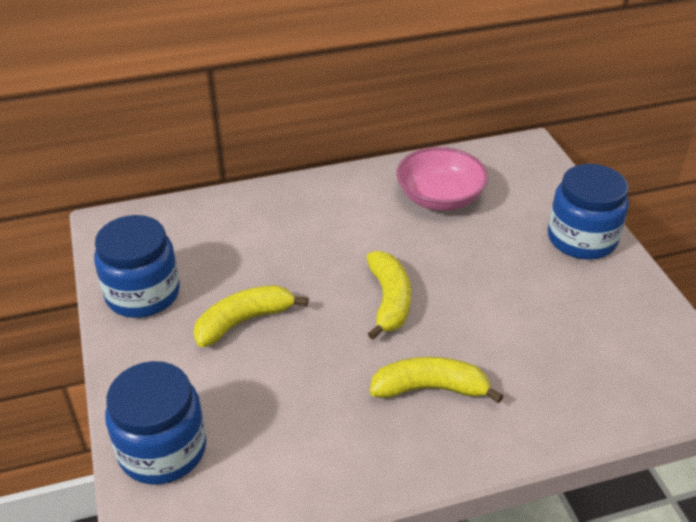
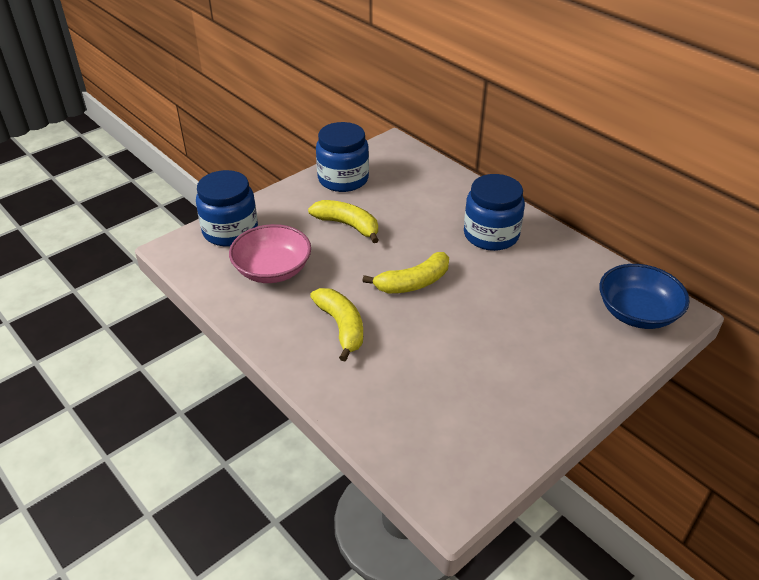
camera: 65 degrees right, 0 degrees up
(440, 197) = (553, 276): pink bowl -> pink bowl (272, 270)
(518, 169) = (637, 312): none -> blue bowl
(581, 239) = (576, 375): blue jar -> blue jar (491, 235)

